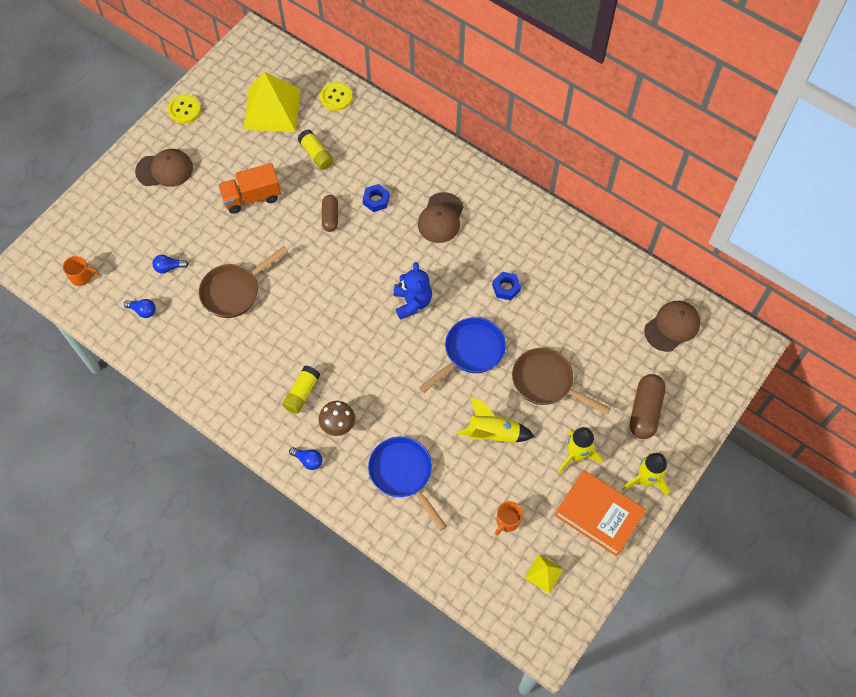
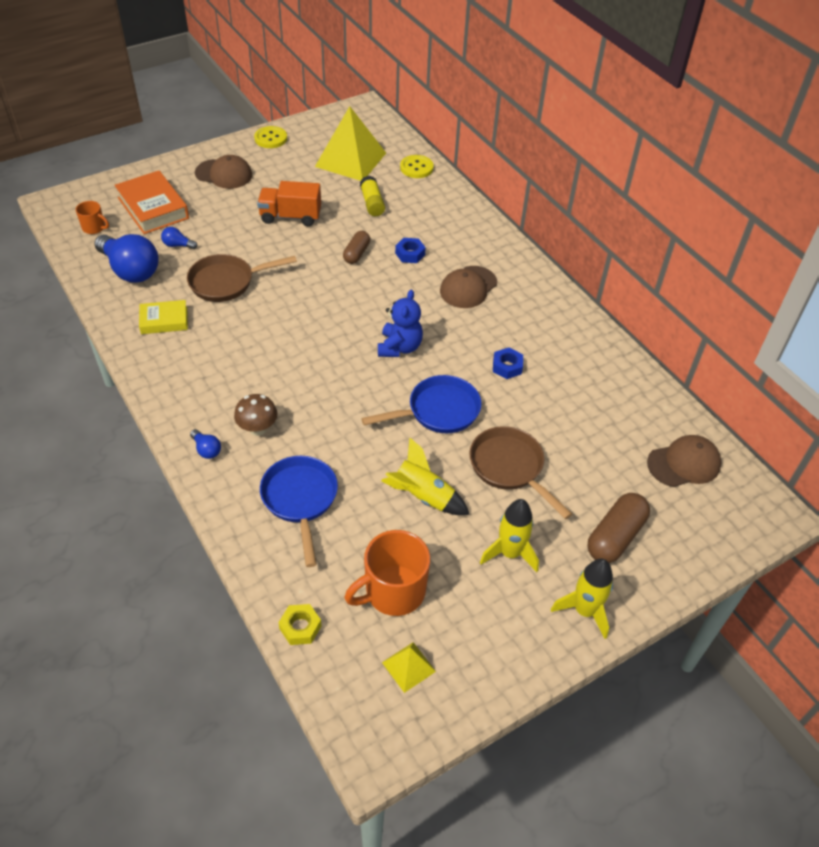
camera: 20 degrees right, 15 degrees down
(143, 311) = (130, 270): blue light bulb -> blue light bulb, size x2.29
(203, 352) = (164, 320): none -> yellow book
(302, 393) = (238, 387): yellow glue stick -> none
(455, 576) = (300, 627): none -> yellow nut
(507, 521) = (393, 591): orange mug -> orange mug, size x1.93
(598, 515) = (508, 627): orange book -> orange book (153, 208)

